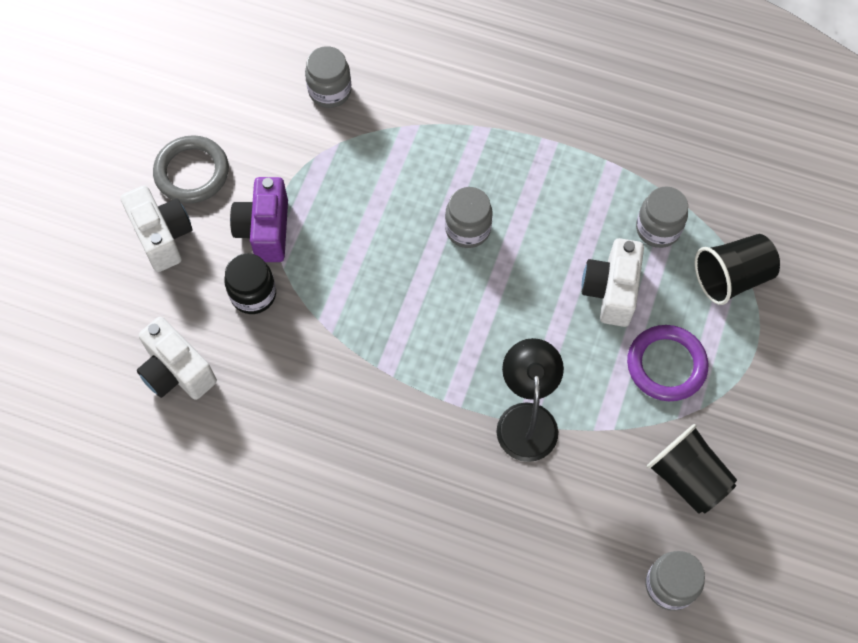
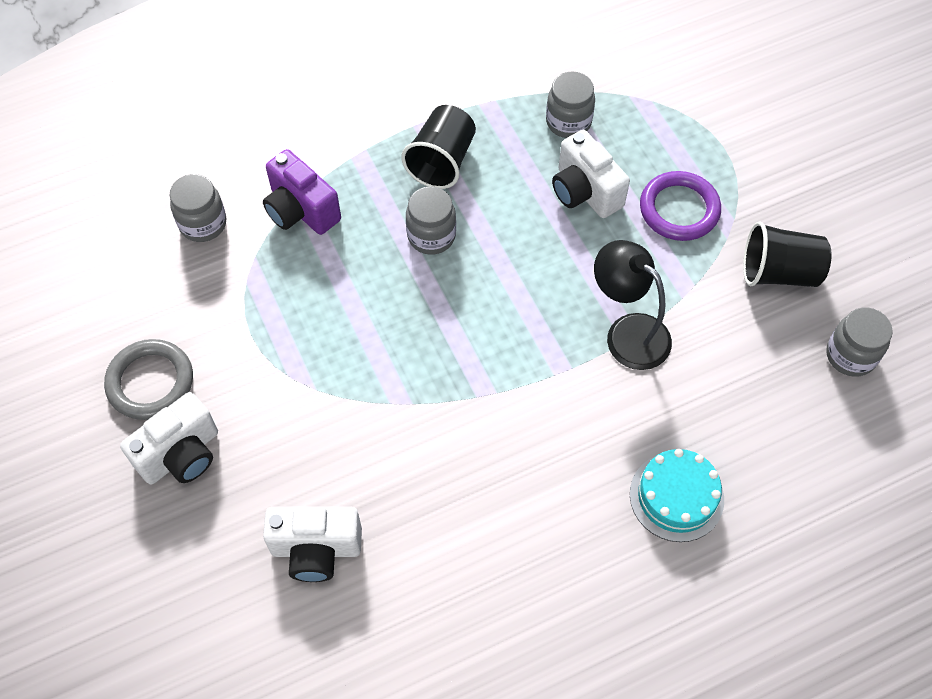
camera: 45 degrees left, 5 degrees down
(162, 236) = (181, 454): white camera -> white camera turned 120 degrees clockwise
(253, 294) = (313, 431): black jar -> none
(265, 230) = (267, 373): purple camera -> purple camera (301, 210)
(432, 559) = (676, 496): none -> turquoise cake
(731, 277) = (654, 113): black cup -> black cup (442, 161)

